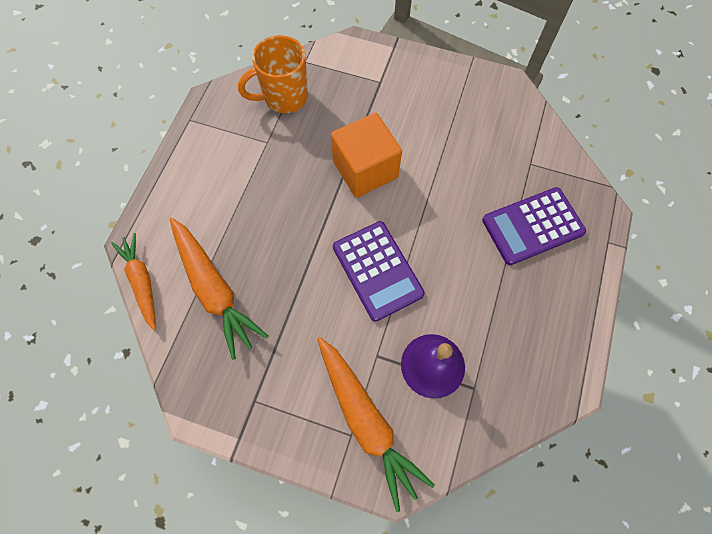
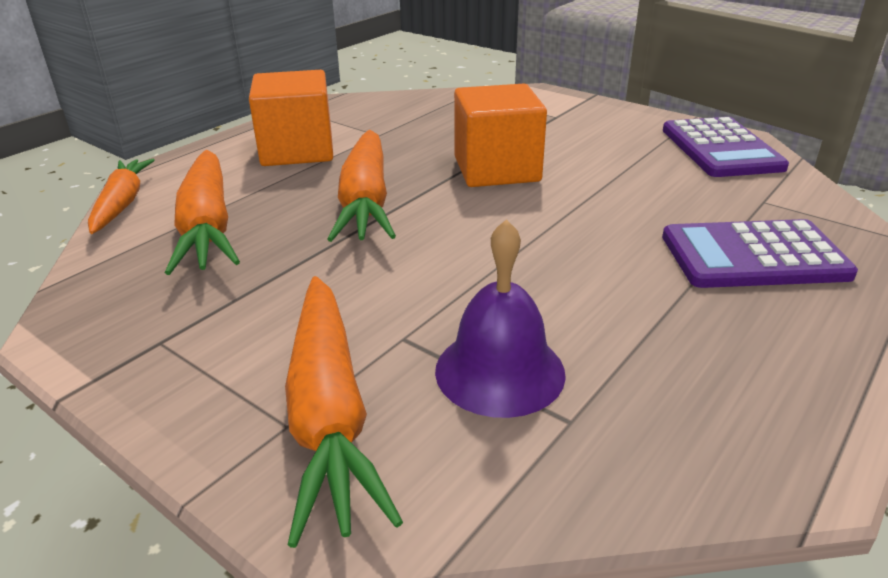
camera: 20 degrees right, 35 degrees down
(221, 181) = (297, 150): none -> orange cube
(284, 98) = (423, 111): orange mug -> none
(298, 231) = (366, 200): none -> orange carrot
(377, 270) = (461, 252): purple calculator -> purple calculator (721, 149)

